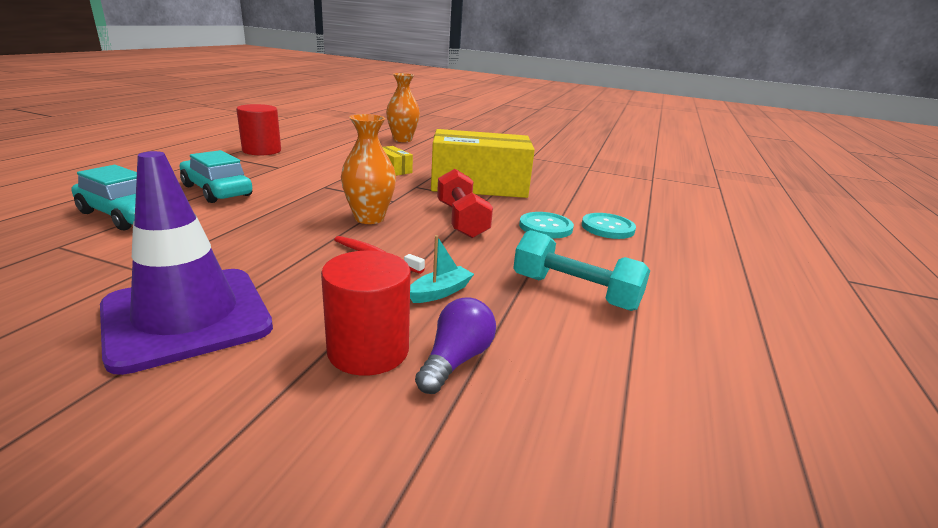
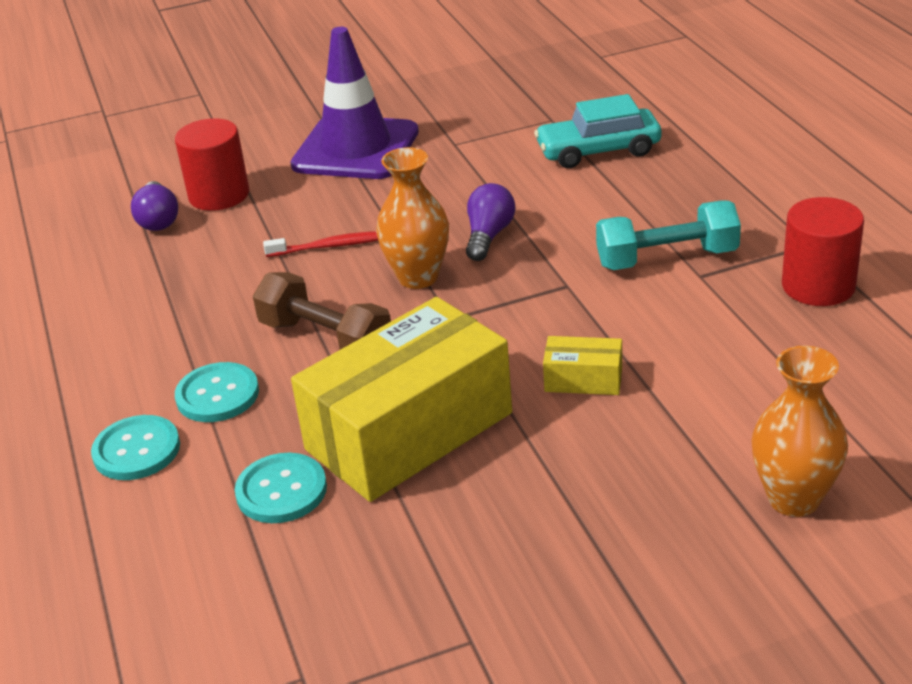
camera: 145 degrees right, 10 degrees up
(217, 191) = (629, 208): turquoise car -> none
(296, 214) = (488, 236): none -> purple light bulb
(440, 292) = (227, 251): turquoise boat -> none
(461, 220) = (326, 339): red dumbbell -> brown dumbbell
(551, 194) = (281, 490): none -> turquoise button
(574, 292) = (114, 317): turquoise dumbbell -> turquoise dumbbell (667, 258)

